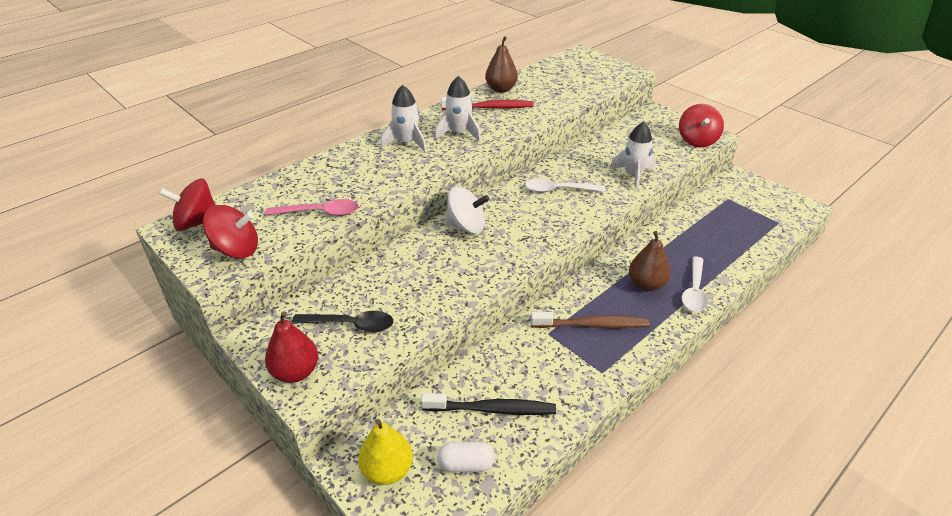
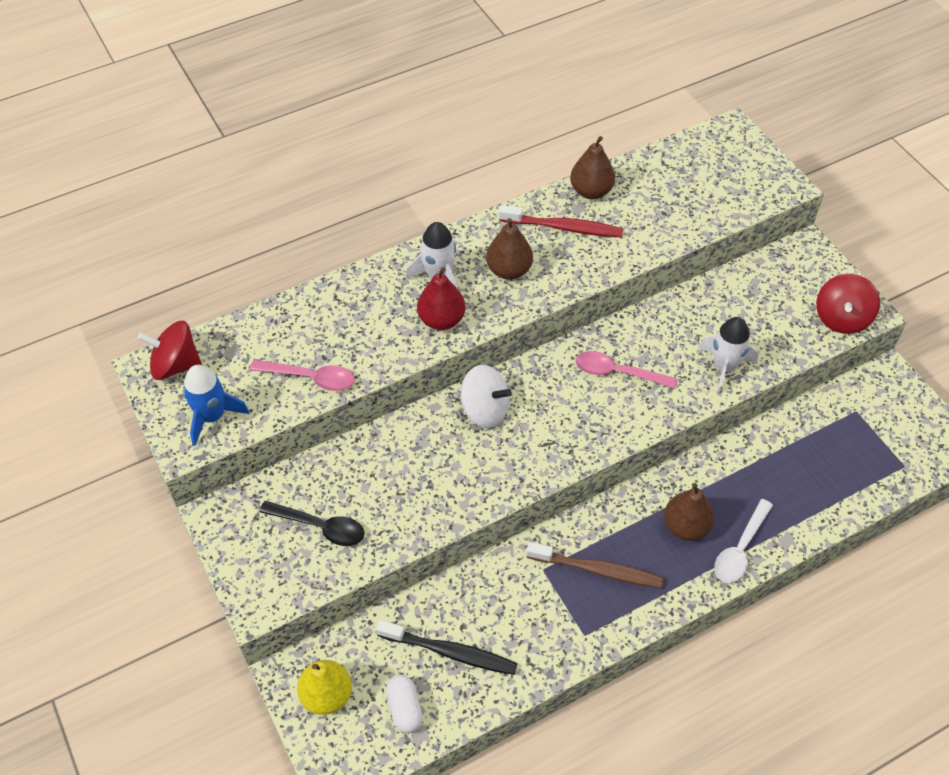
camera: 15 degrees right, 15 degrees up
(236, 250) = (212, 416): red spinning top -> blue rocket
(295, 372) = (253, 575): red pear -> red pear (441, 320)
(459, 133) = (509, 270): white rocket -> brown pear
(466, 464) = (405, 708): white capsule -> white capsule turned 60 degrees clockwise
(558, 190) = (618, 372): white spoon -> pink spoon

